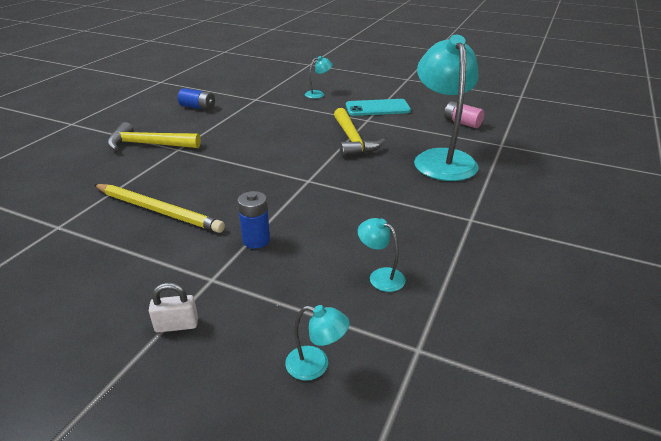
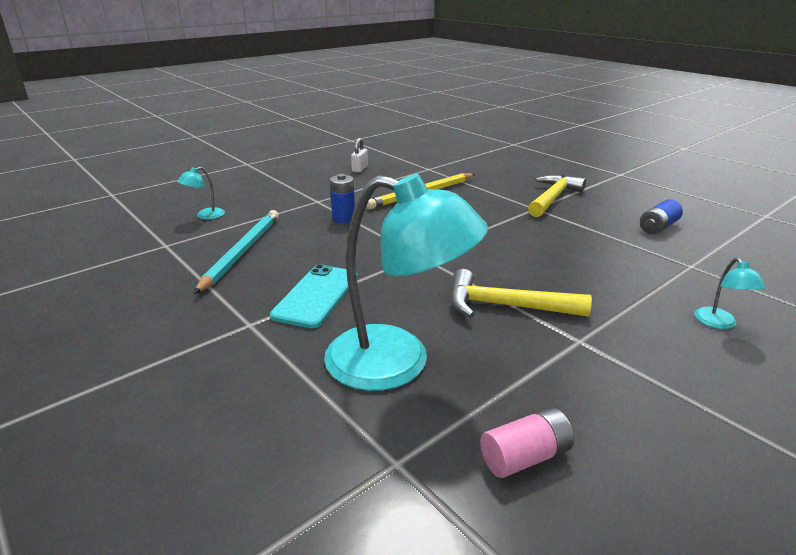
camera: 115 degrees right, 5 degrees down
(176, 325) = (288, 189): white padlock -> white padlock (359, 169)
(377, 108) = (635, 368): turquoise phone -> turquoise phone (316, 296)
(380, 276) = (242, 252): turquoise lamp -> turquoise pencil

